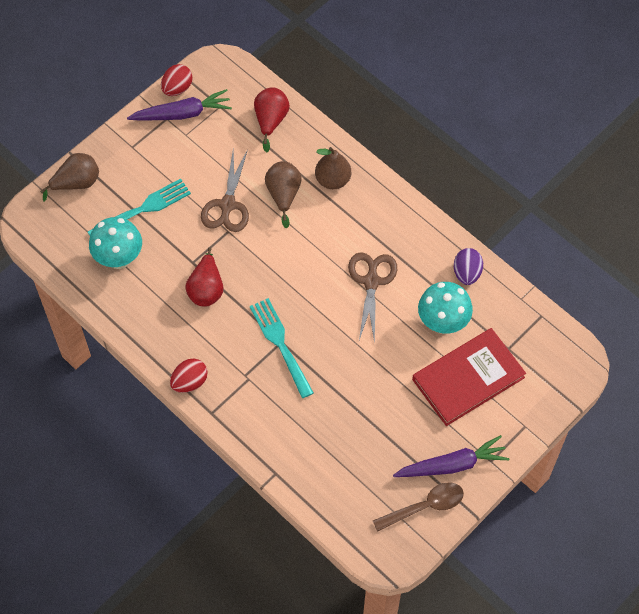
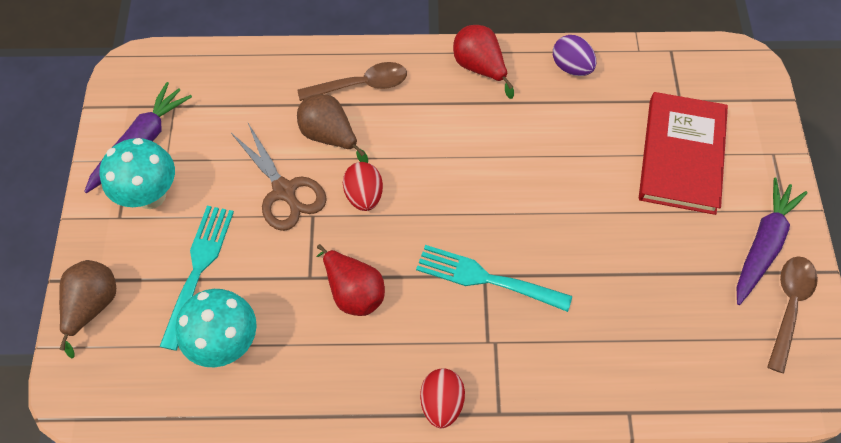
camera: 45 degrees left, 0 degrees up
(177, 88) = (110, 123): red egg -> red egg (364, 195)
(271, 121) = (241, 79): red pear -> red pear (480, 68)
(333, 180) = (361, 85): brown pear -> brown spoon
(371, 282) = (501, 145): brown scissors -> none
(442, 323) = (603, 127): turquoise mushroom -> turquoise mushroom (151, 195)

